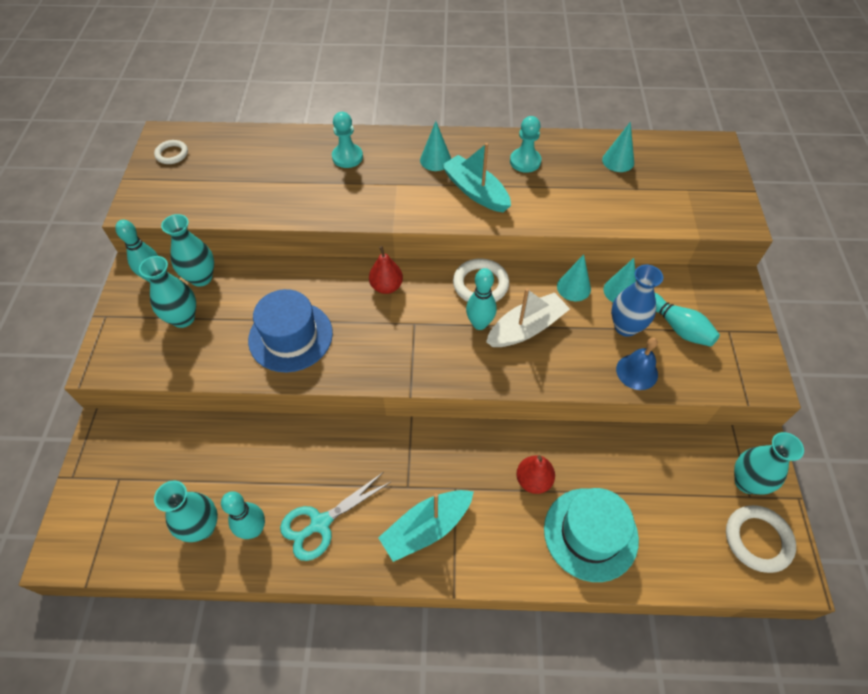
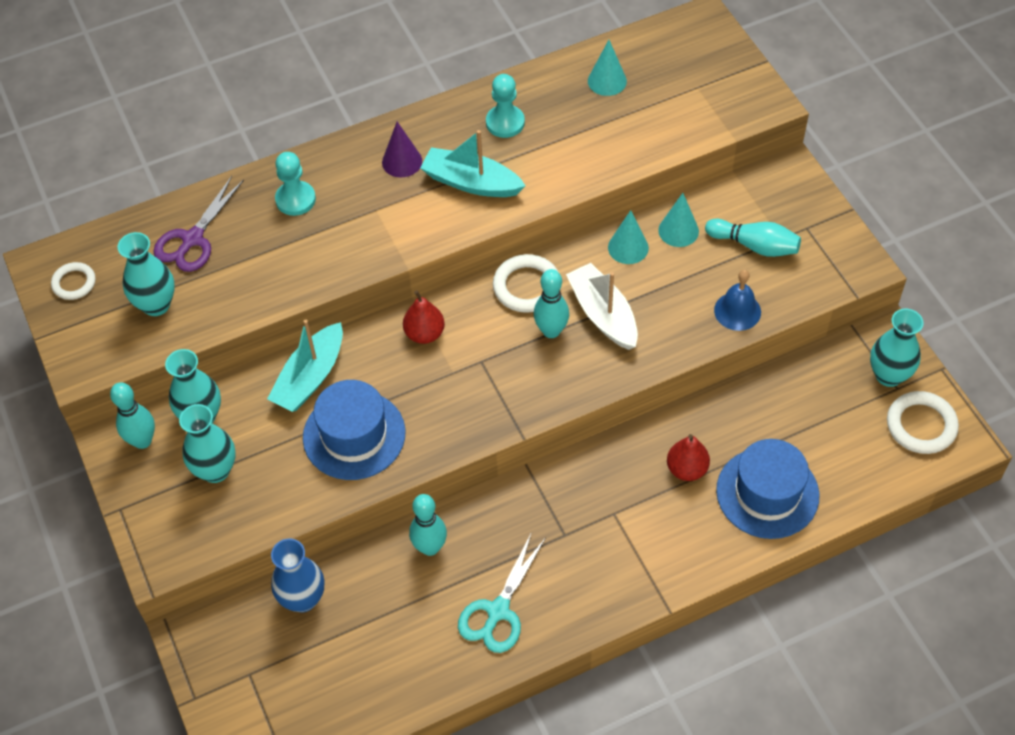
camera: 25 degrees left, 0 degrees up
(202, 527) = (376, 674): turquoise vase -> turquoise vase (156, 305)
(254, 529) = (433, 650): turquoise bowling pin -> turquoise bowling pin (430, 547)
(264, 156) = (192, 239): none -> purple scissors
(426, 528) = (607, 564): turquoise boat -> turquoise boat (310, 377)
(435, 160) = (402, 161): turquoise cone -> purple cone
(526, 328) = (603, 314): white boat -> white boat turned 60 degrees counterclockwise
(590, 533) = (767, 493): turquoise hat -> blue hat
(625, 327) = (703, 268): blue vase -> blue vase (303, 599)

